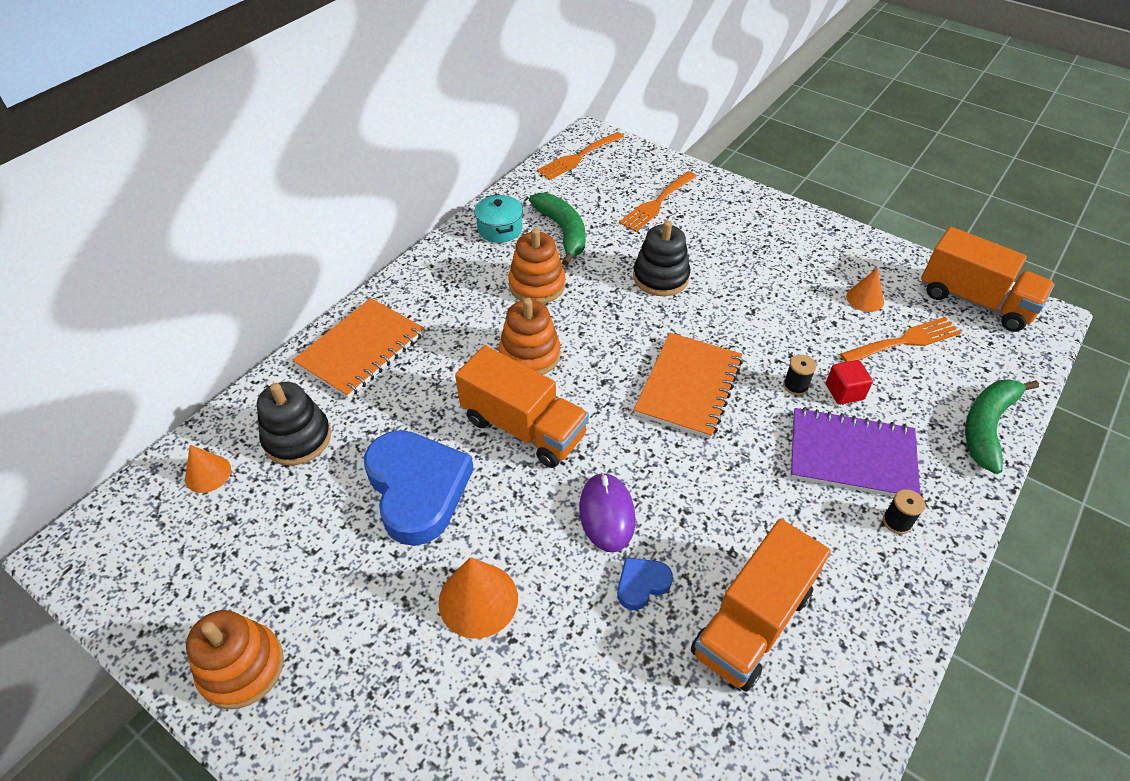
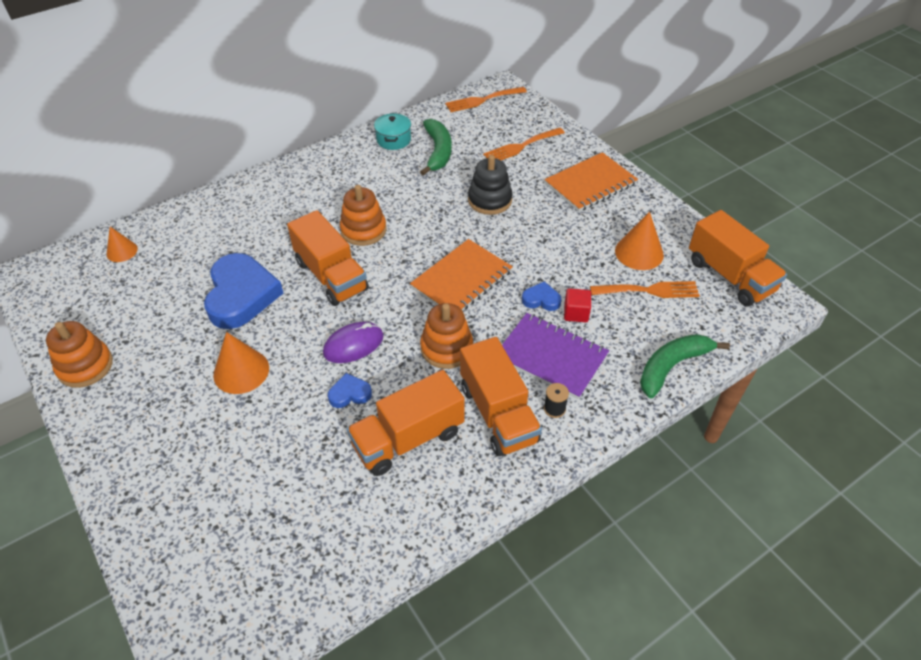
camera: 20 degrees right, 0 degrees up
(297, 438) = (185, 244): black stacking toy -> none
(361, 350) = (254, 199): orange notebook -> orange notebook (590, 184)
(537, 285) = (396, 184): orange stacking toy -> orange stacking toy (446, 348)
(607, 514) = (353, 345): purple mouse -> purple mouse turned 45 degrees clockwise
(795, 386) = (541, 299): black spool -> blue heart
(838, 550) = (498, 413): none -> orange truck
(865, 299) = (639, 252): orange cone -> orange cone, size x1.60

